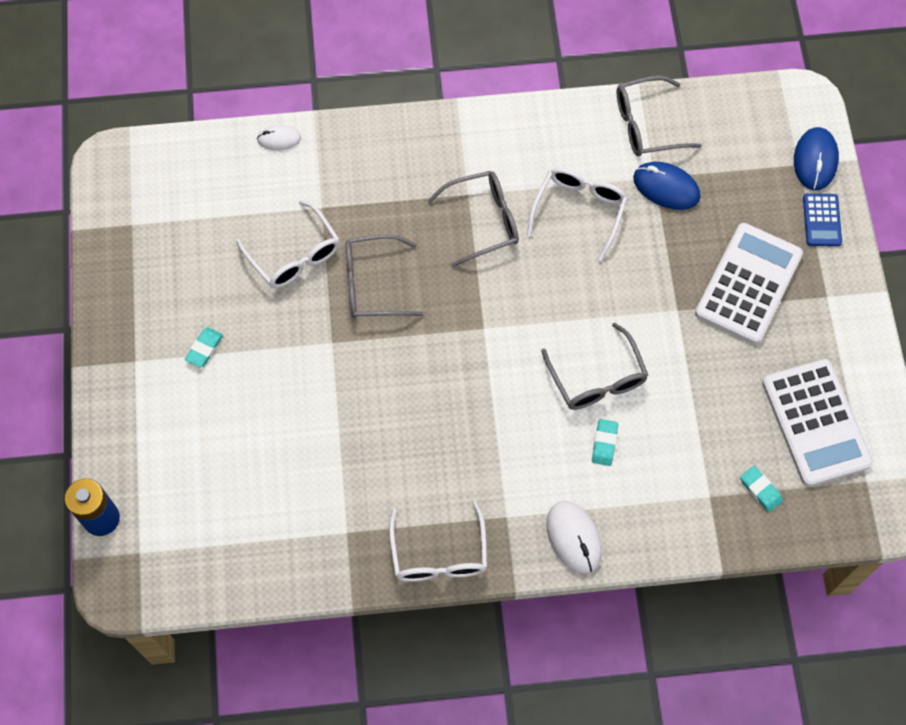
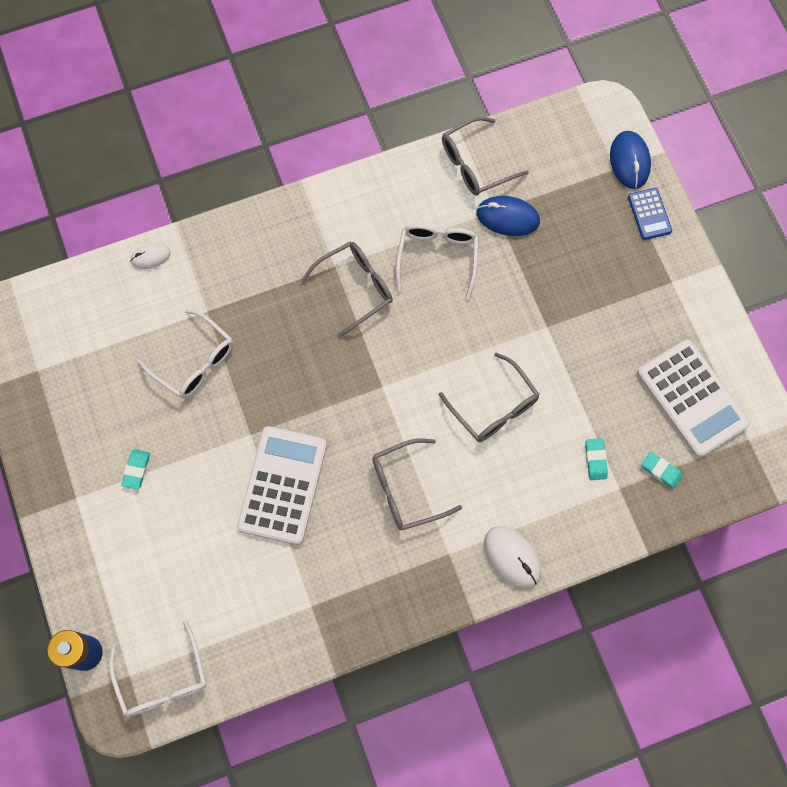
camera: 15 degrees left, 5 degrees up
(372, 284) = (272, 371): grey glasses -> grey glasses (406, 489)
(439, 555) = (399, 604): white glasses -> white glasses (163, 679)
(604, 443) = (516, 464): turquoise eraser -> turquoise eraser (595, 460)
(748, 284) = (602, 287): white calculator -> white calculator (283, 485)

